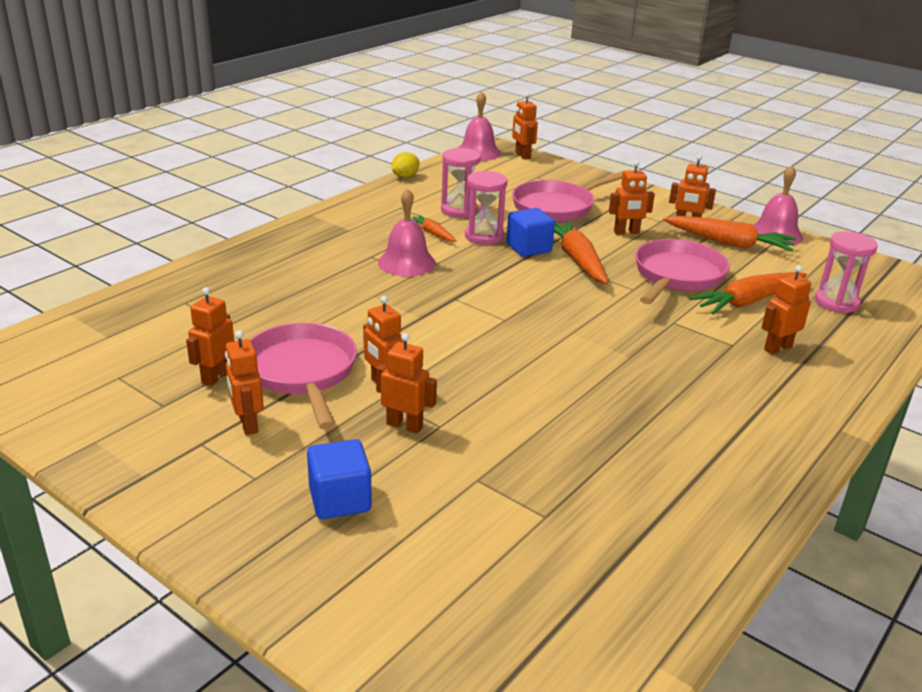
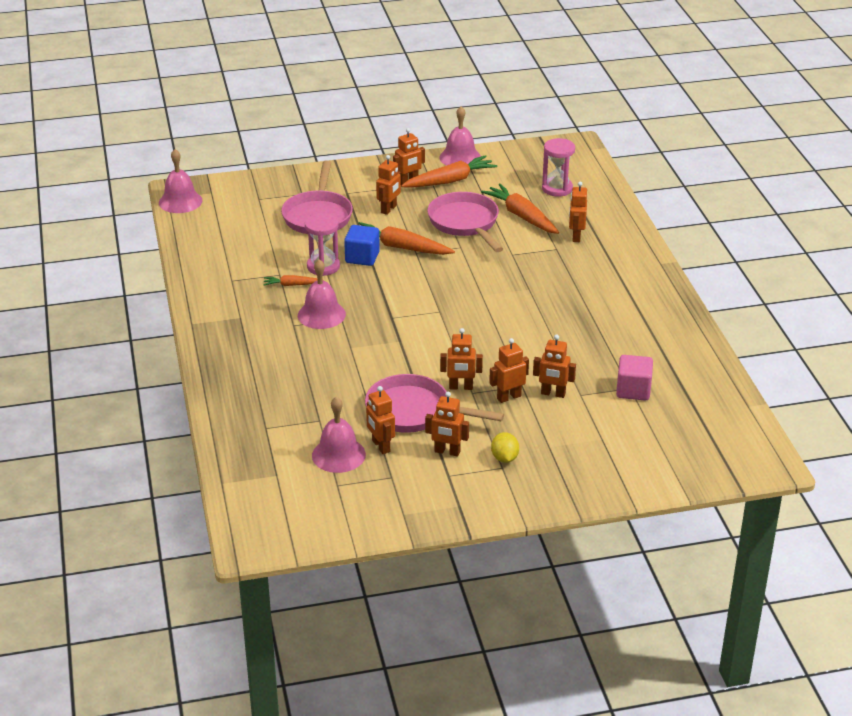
camera: 50 degrees left, 5 degrees up
(175, 357) = (338, 455): none -> pink bell
(340, 500) = (551, 446): blue cube -> none
(405, 176) = (180, 254): yellow lemon -> yellow lemon (504, 458)
(459, 210) = (270, 257): pink hourglass -> none
(522, 155) = (213, 185): orange robot -> orange robot (553, 394)
(543, 522) = (633, 390): none -> pink cube
(748, 301) = (521, 216): orange carrot -> orange carrot turned 135 degrees clockwise

